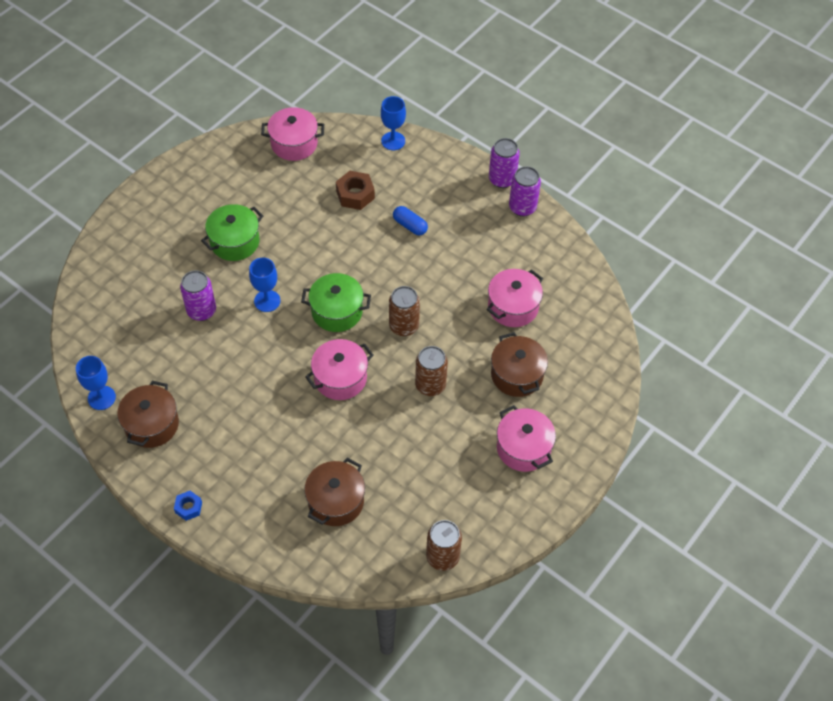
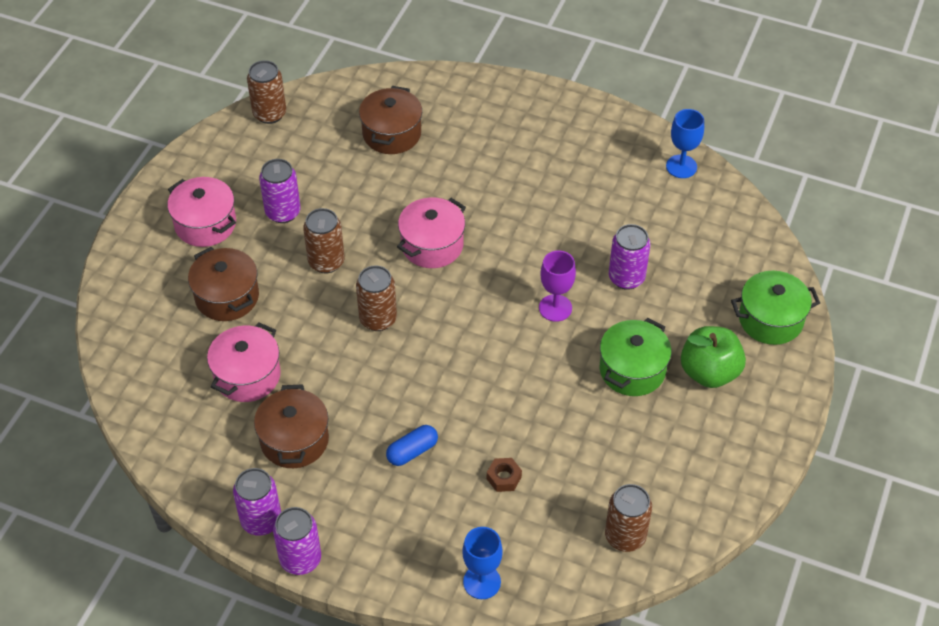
camera: 165 degrees right, 5 degrees down
(152, 424) = (613, 155): brown pot -> brown pot (294, 440)
(182, 227) = (709, 372): none -> green apple
(188, 507) = (535, 97): blue nut -> none
(267, 301) = (555, 308): blue goblet -> purple goblet
(294, 144) = (625, 536): pink pot -> brown can
(337, 311) = (465, 316): green pot -> green pot (770, 320)
(355, 195) = (504, 478): brown nut -> brown nut, size x0.61
(410, 225) = (412, 451): blue capsule -> blue capsule turned 60 degrees counterclockwise
(455, 442) = (283, 212): none -> purple can

